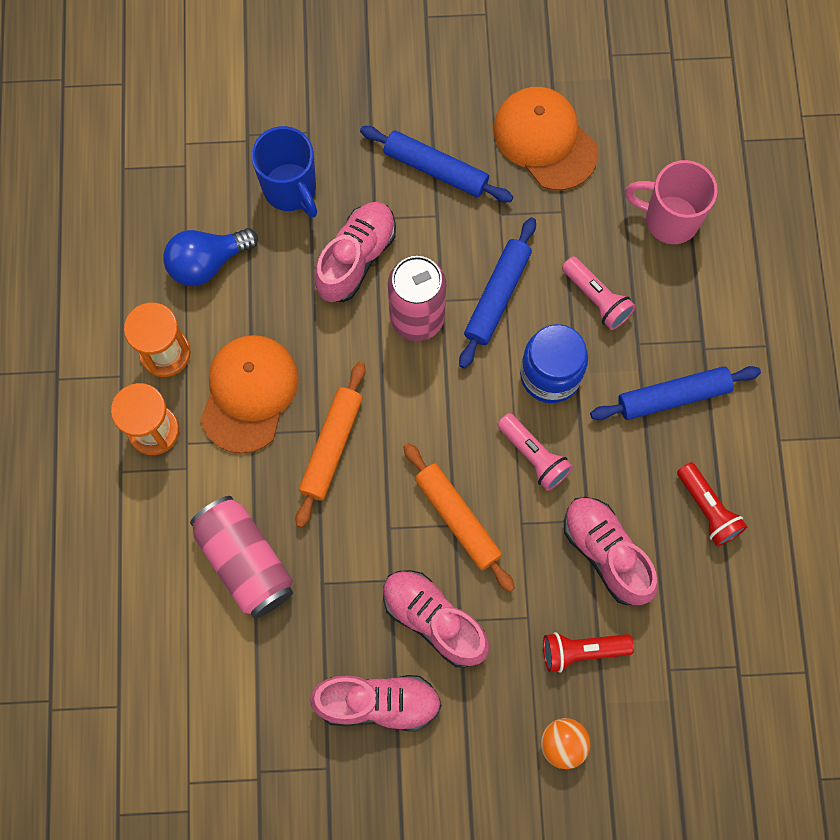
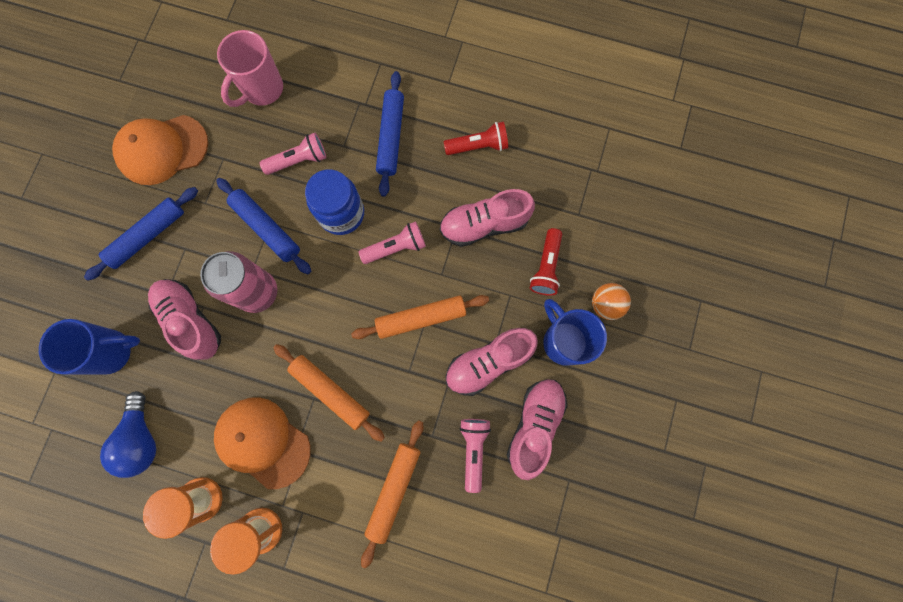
camera: 70 degrees left, 5 degrees up
(245, 562) = (393, 490): pink can -> orange rolling pin
(323, 639) = (473, 450): none -> pink flashlight
(495, 705) = (563, 341): none -> blue mug

